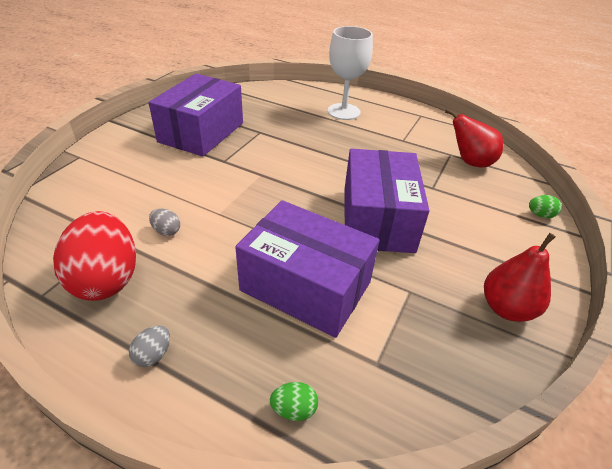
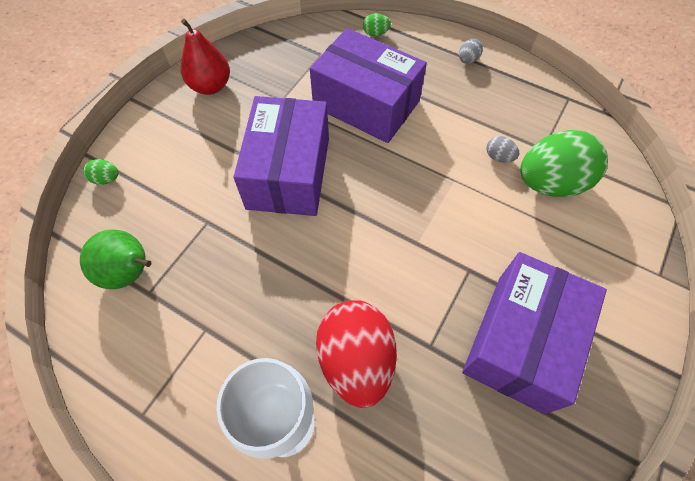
camera: 175 degrees left, 20 degrees up
(106, 279) = (527, 111): red egg -> red egg (356, 360)
(126, 210) = (550, 183): none -> green egg
(470, 162) = (130, 273): red pear -> green pear

